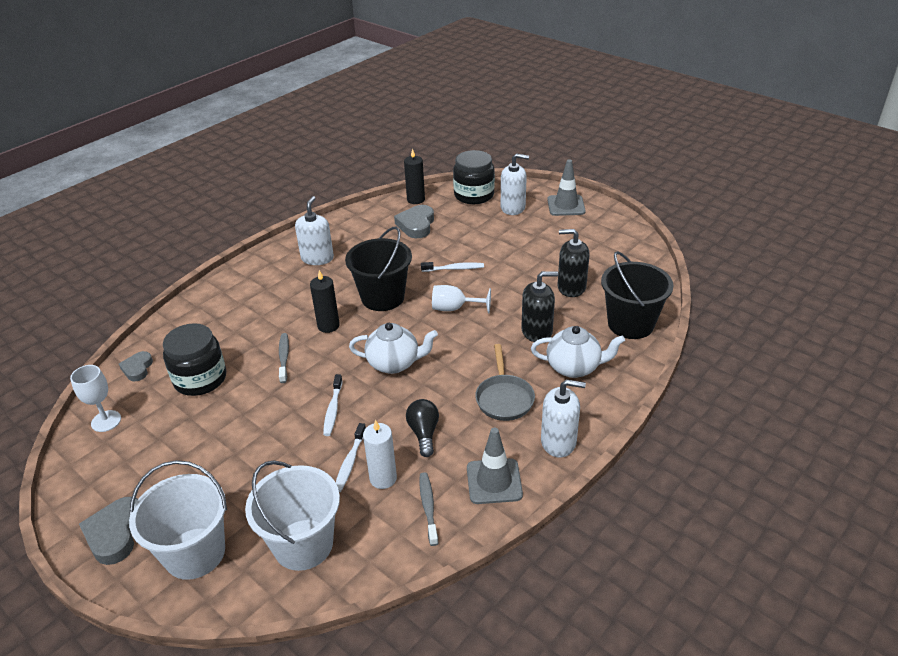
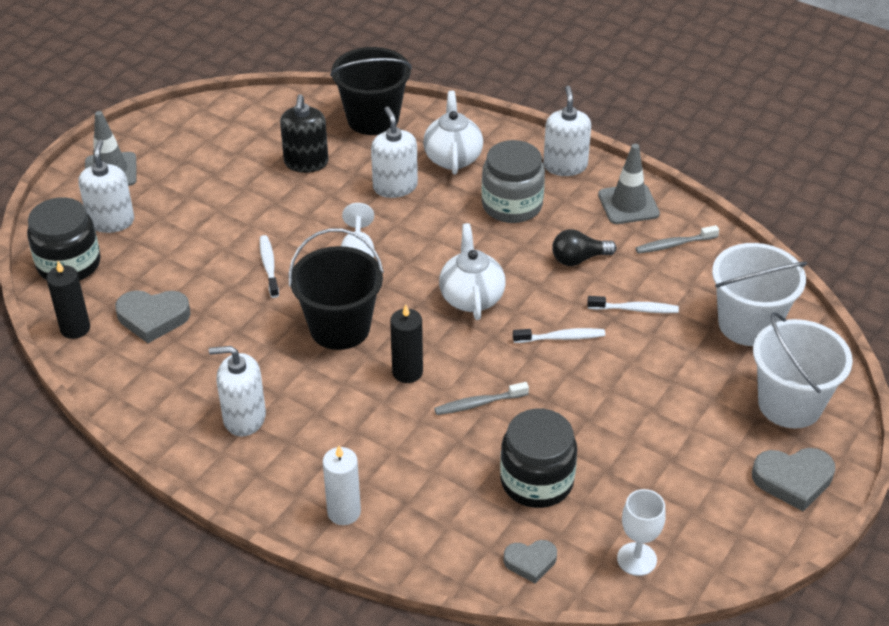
camera: 100 degrees left, 5 degrees up
(383, 478) = (649, 281): white candle -> white candle (344, 512)
(504, 398) = (512, 205): grey pan -> grey jar
(537, 331) = (395, 187): black soap dispenser -> white soap dispenser

